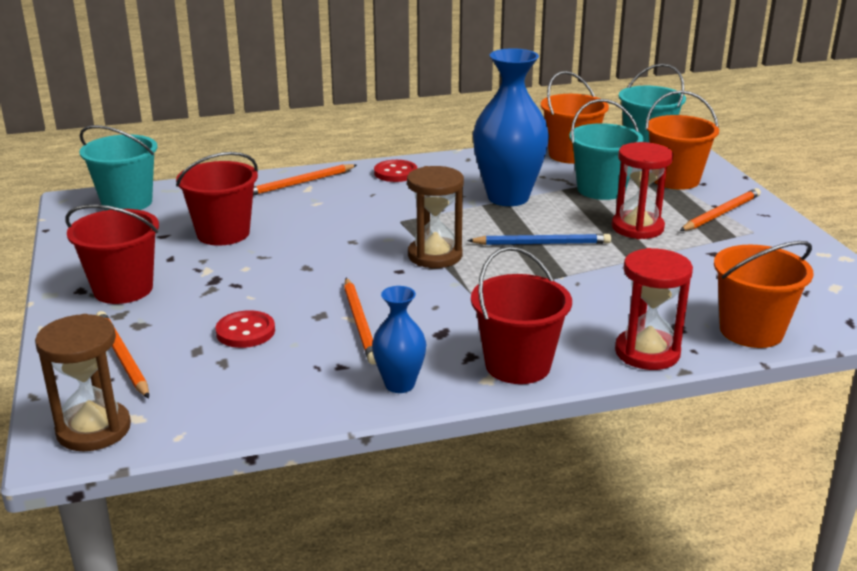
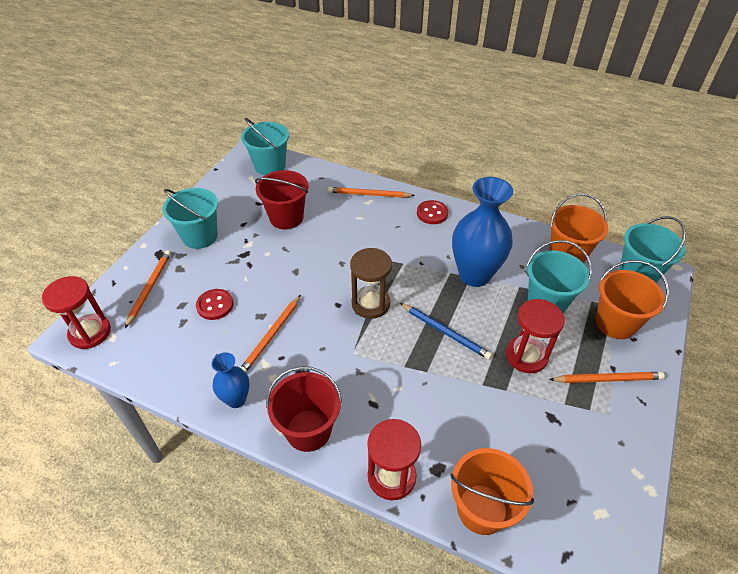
camera: 40 degrees right, 20 degrees up
(94, 429) = (90, 332): brown hourglass -> red hourglass
(123, 289) = (200, 236): red bucket -> turquoise bucket

